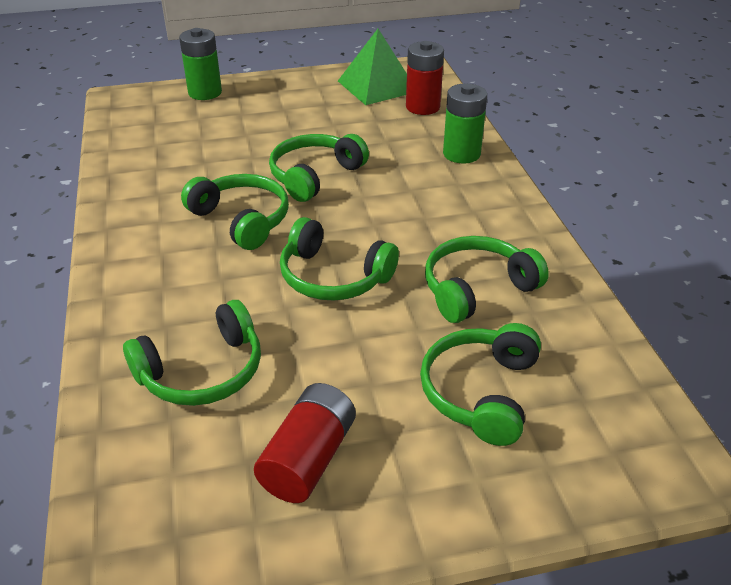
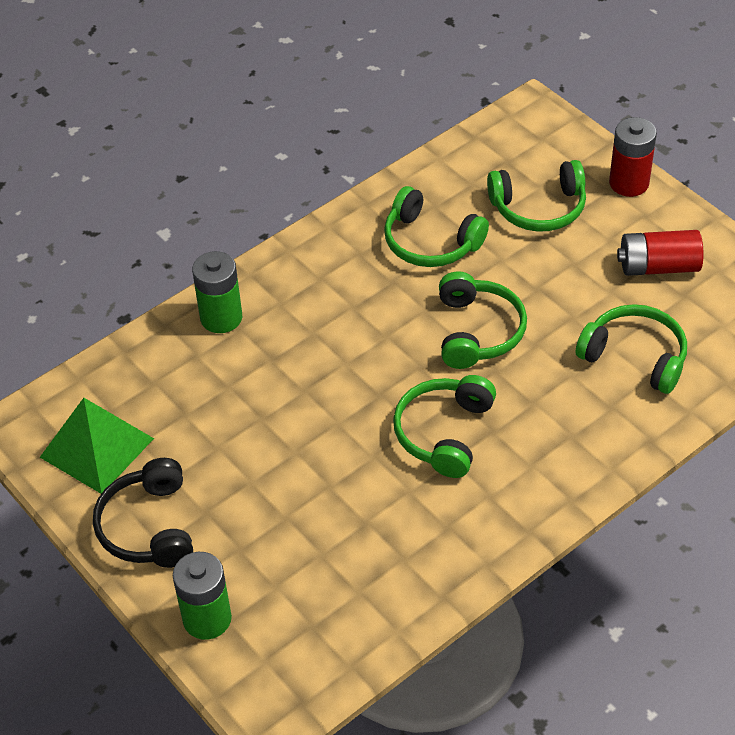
camera: 115 degrees left, 10 degrees up
(294, 89) = (148, 527): none -> black headphones
(314, 176) = (333, 414): green headphones -> none
(422, 107) = (131, 384): red battery -> red battery (629, 183)

